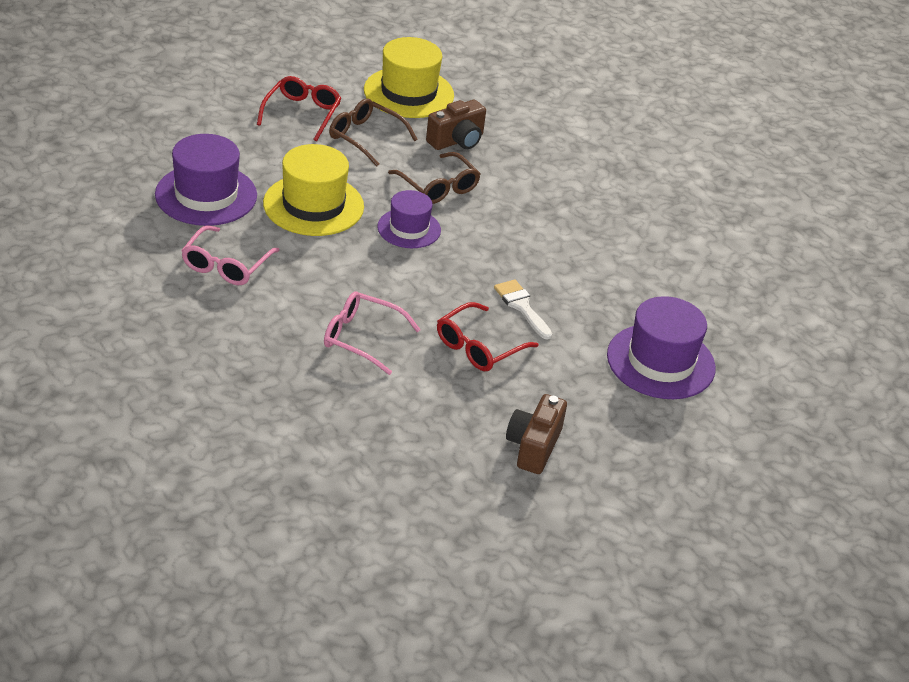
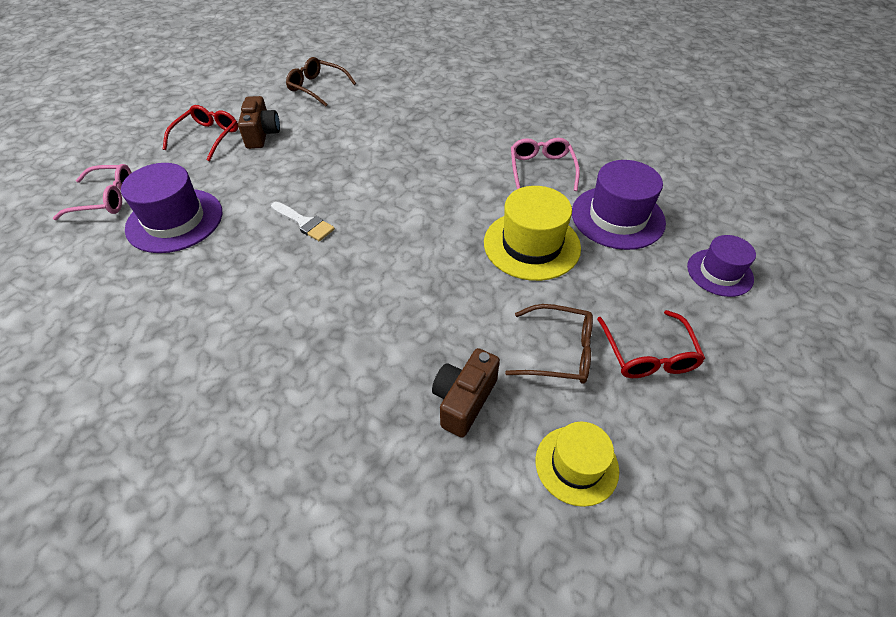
camera: 160 degrees right, 10 degrees up
(362, 338) = (409, 157): pink glasses -> pink glasses (105, 199)
(408, 93) = (576, 465): yellow hat -> yellow hat, size x0.63
(409, 228) = (437, 257): purple hat -> purple hat (719, 272)
(438, 186) = (442, 318): brown glasses -> brown glasses (317, 88)
(479, 347) = (325, 180): red glasses -> red glasses (207, 137)

